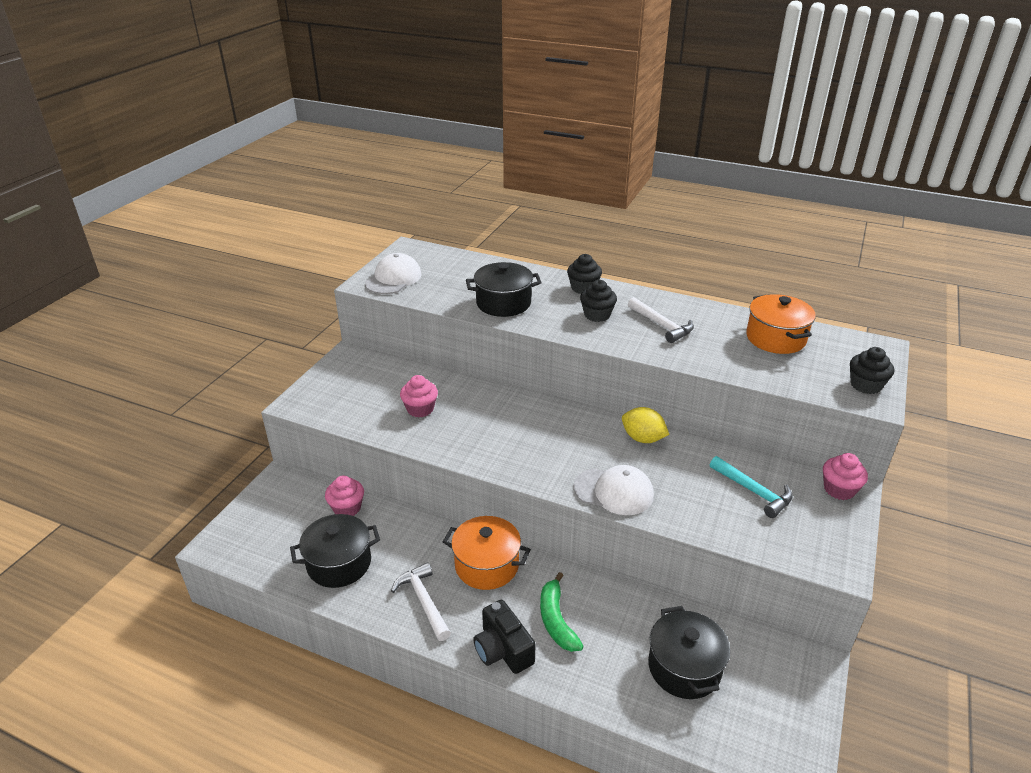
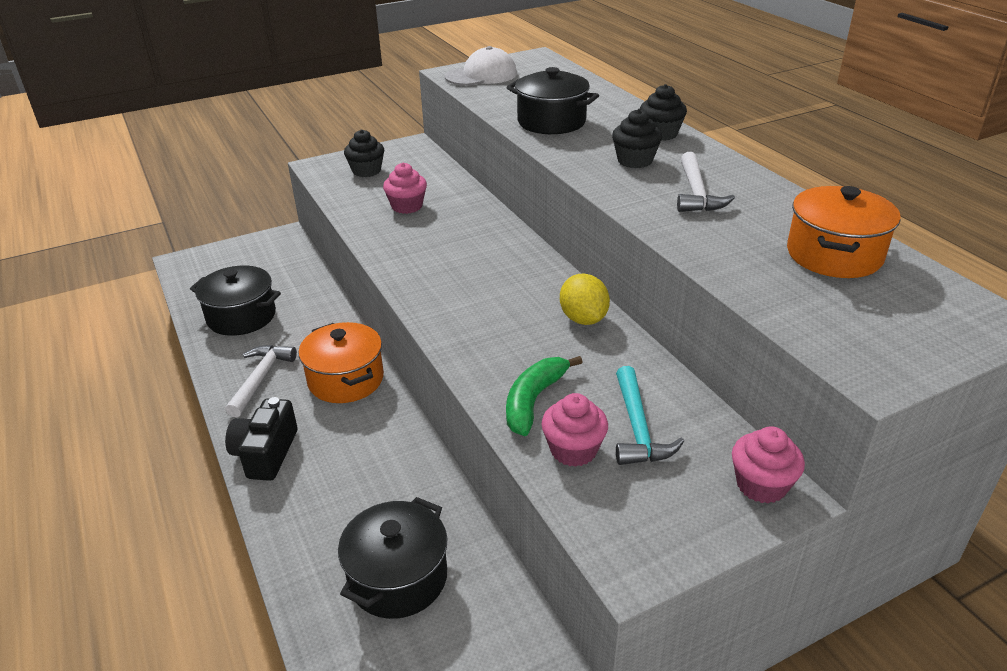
camera: 40 degrees right, 0 degrees up
(347, 508) = (301, 279): pink cupcake -> pink cupcake (573, 450)
(556, 620) = (341, 458): green banana -> green banana (534, 401)
(614, 491) = (479, 350): white cap -> none
(865, 385) = (891, 352): black cupcake -> black cupcake (366, 171)

